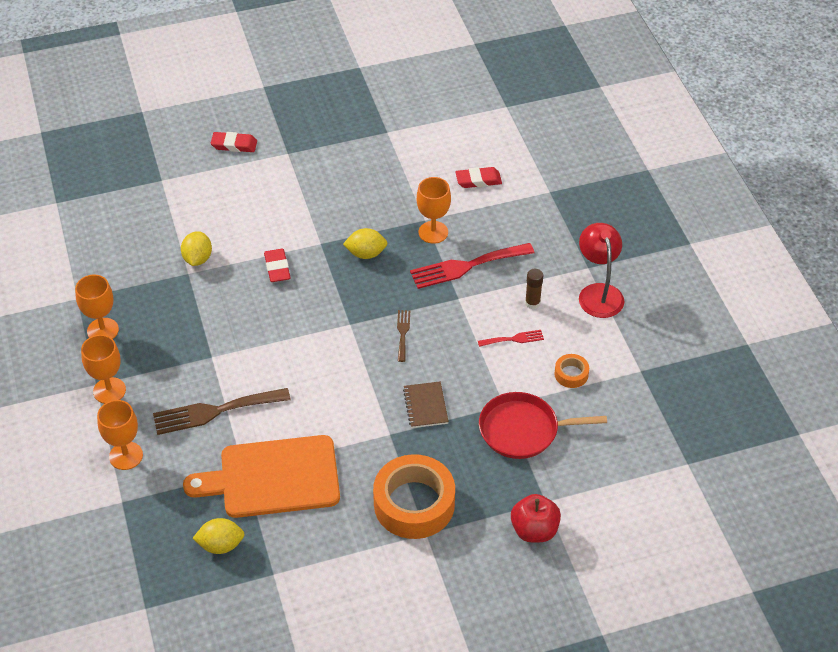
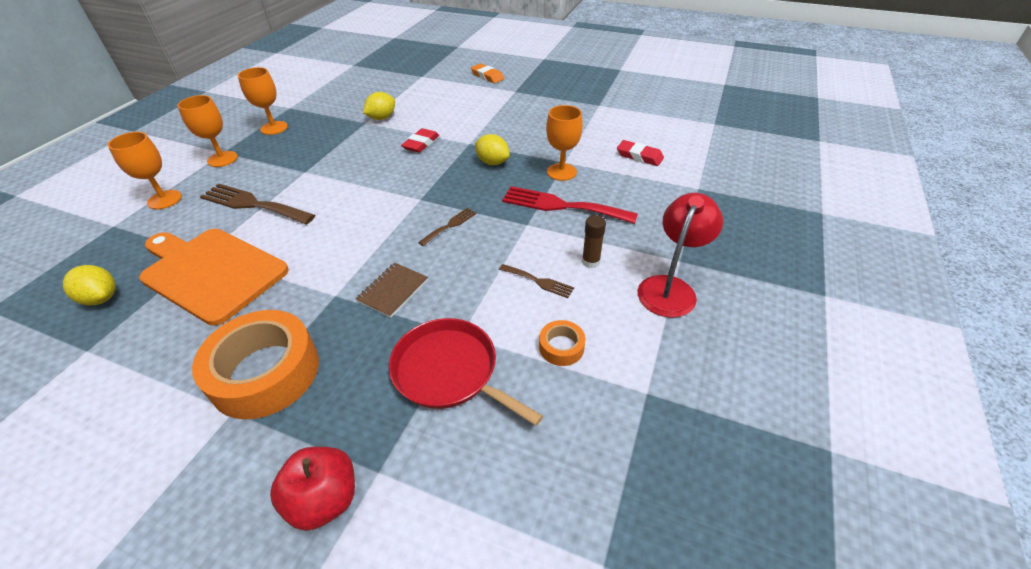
camera: 40 degrees right, 5 degrees down
(234, 145) = (487, 76): red eraser -> orange eraser
(514, 339) = (539, 281): red fork -> brown fork

